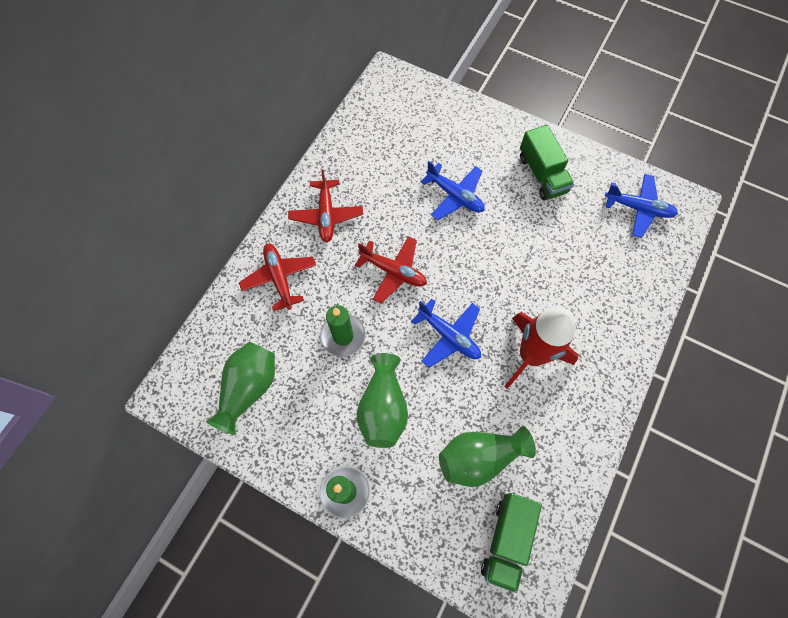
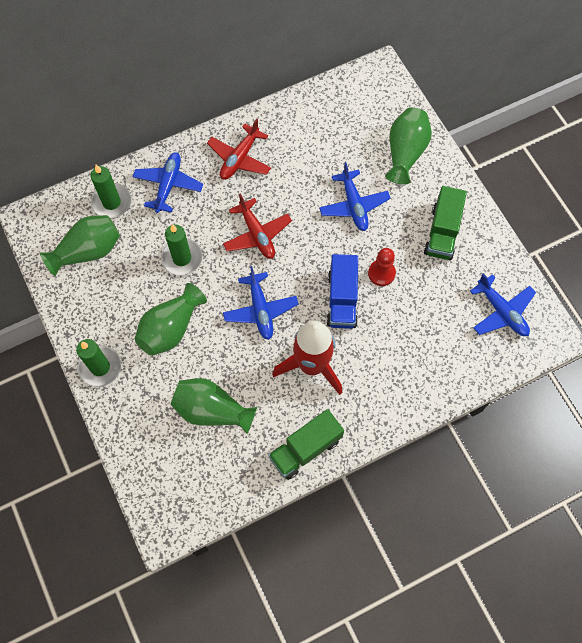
camera: 35 degrees right, 0 degrees up
(237, 327) = (111, 202): none -> green candle
(279, 278) = (168, 185): red plane -> blue plane
(461, 128) = (405, 153): none -> green vase
(506, 540) = (186, 478): green truck -> green truck (305, 449)
(509, 281) = (342, 299): none -> blue truck
(522, 238) = (381, 273): none -> red pawn

